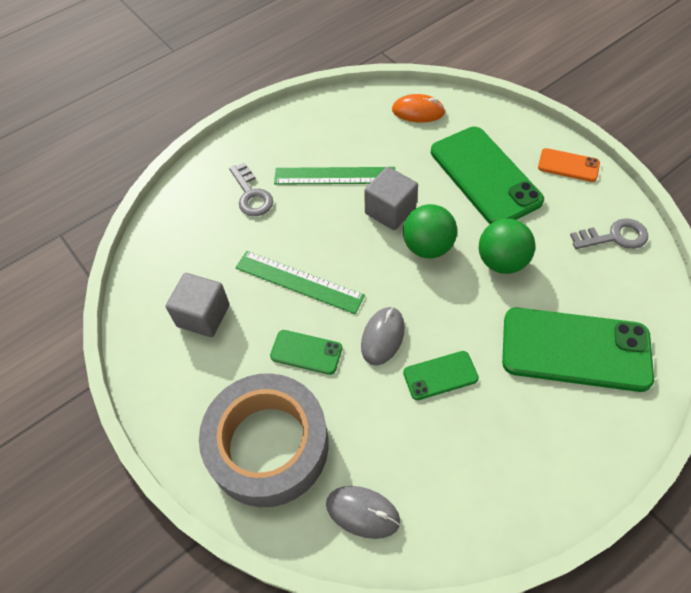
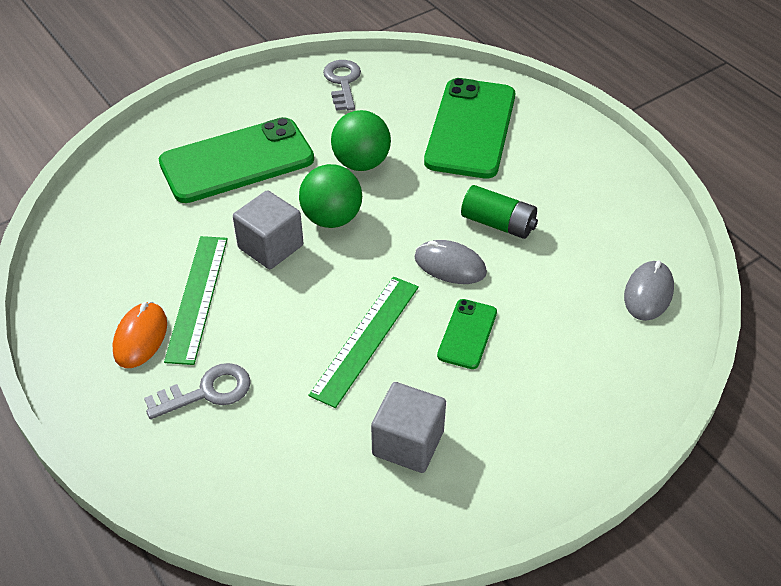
camera: 90 degrees left, 10 degrees down
(268, 445) = (584, 370): grey tape -> none
(418, 111) = (107, 208): orange mouse -> orange mouse (140, 337)
(440, 375) = (498, 224): green phone -> green battery
(568, 165) = (239, 97): orange phone -> none

